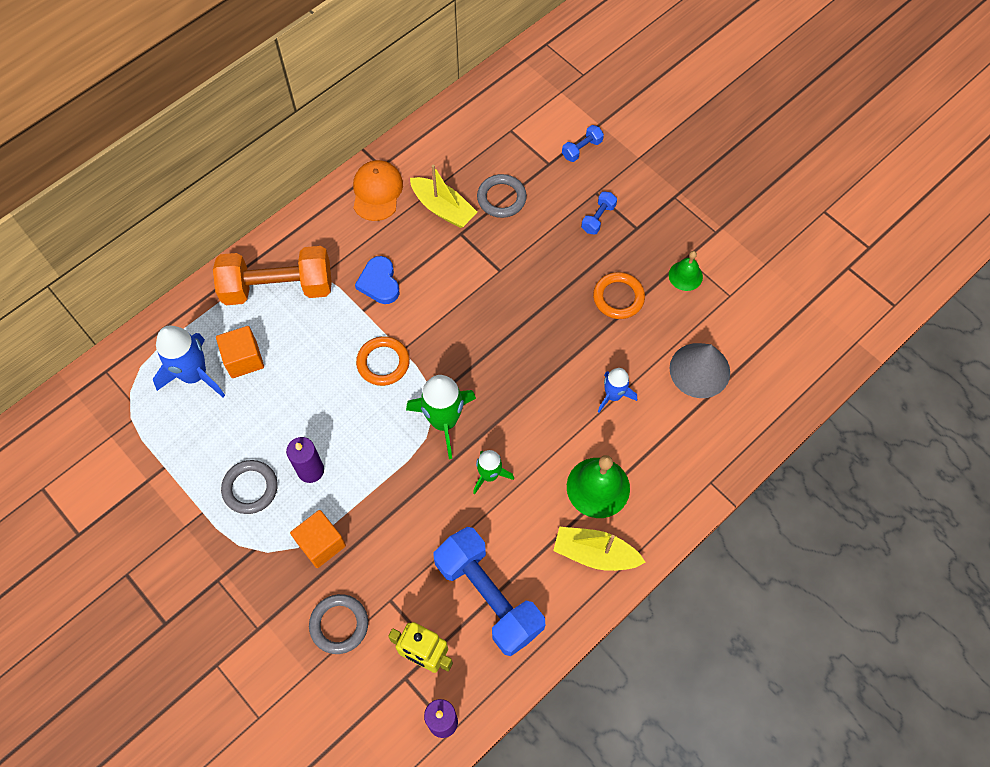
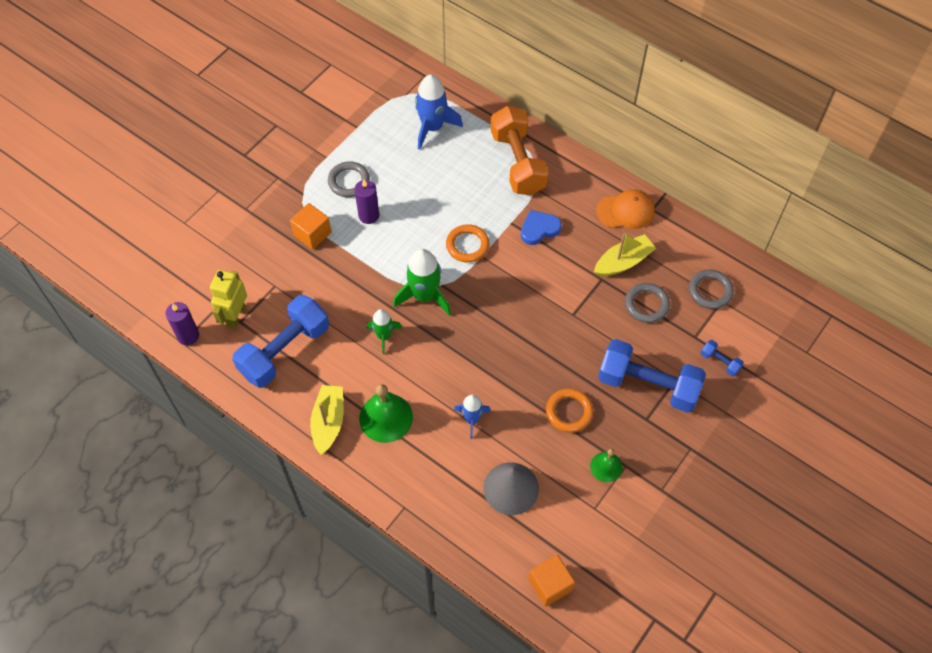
camera: 80 degrees right, 5 degrees down
(244, 359) = (451, 154): orange cube -> orange cube (550, 585)
(339, 624) = (253, 257): grey ring -> grey ring (710, 291)
(443, 208) = (623, 262): yellow boat -> yellow boat turned 150 degrees counterclockwise
(598, 218) = (648, 385): blue dumbbell -> blue dumbbell, size x2.40

